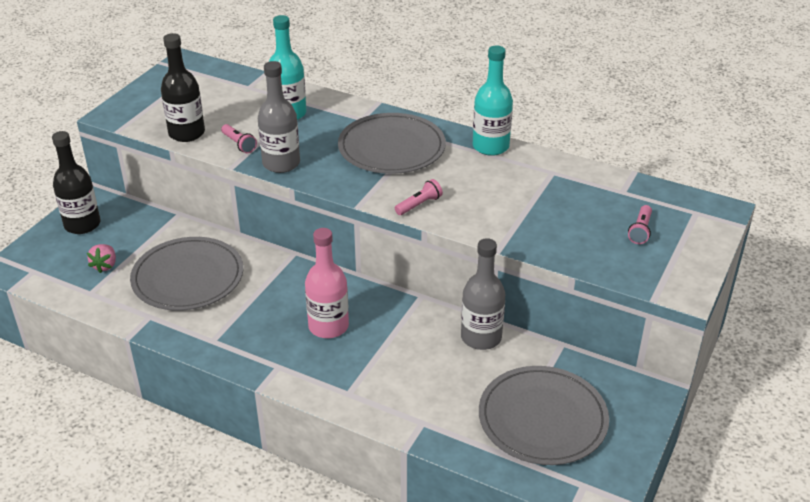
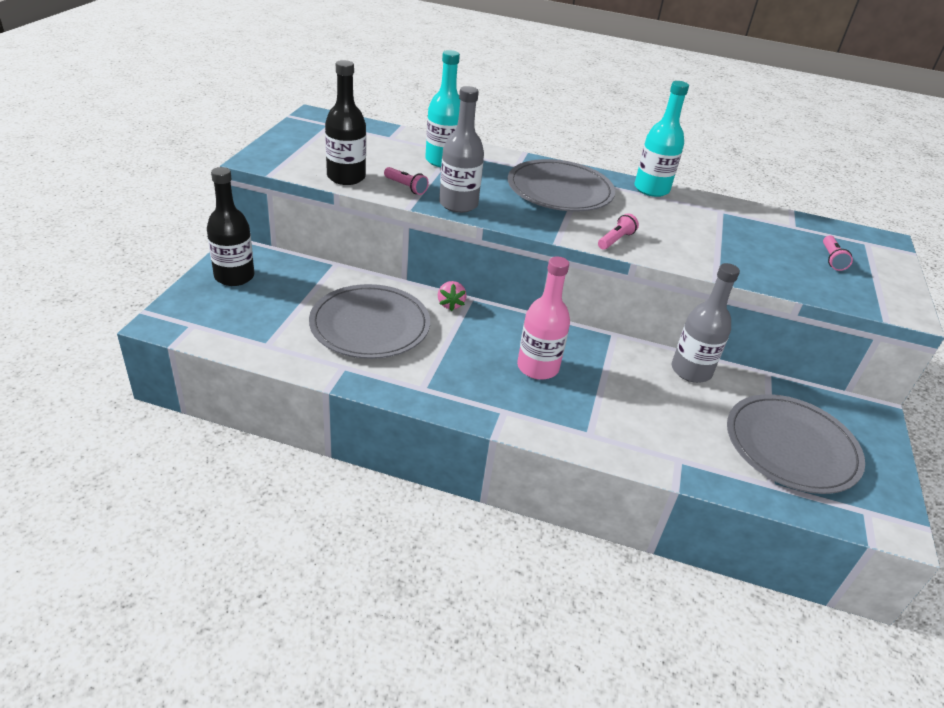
camera: 15 degrees left, 0 degrees up
(105, 266) = (274, 317): pink strawberry -> pink strawberry (450, 304)

